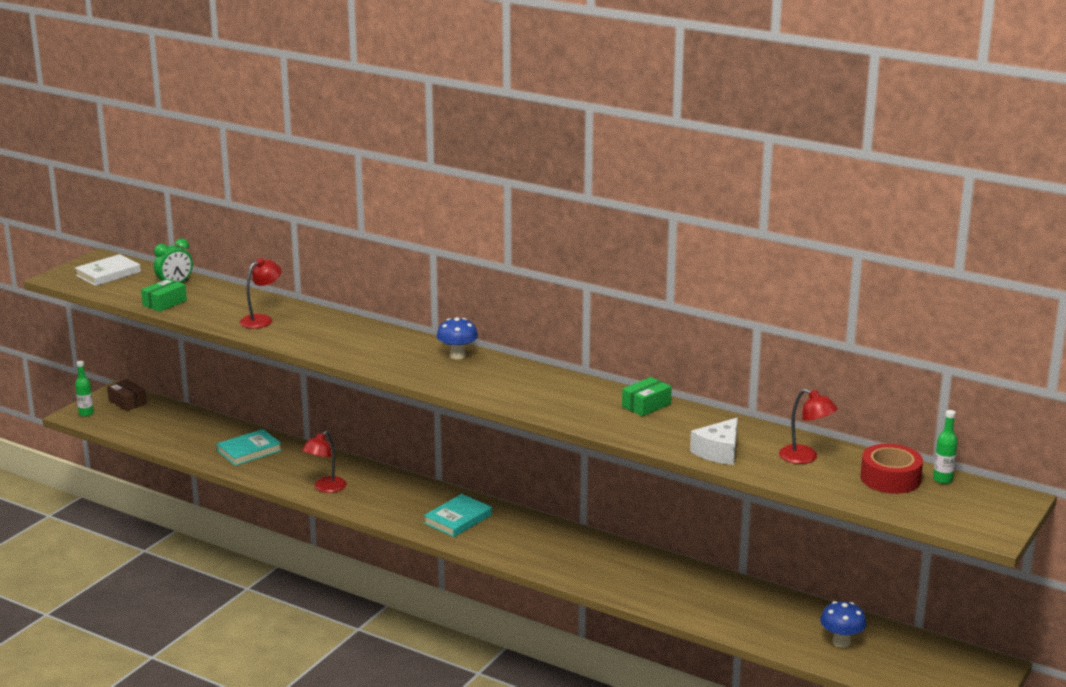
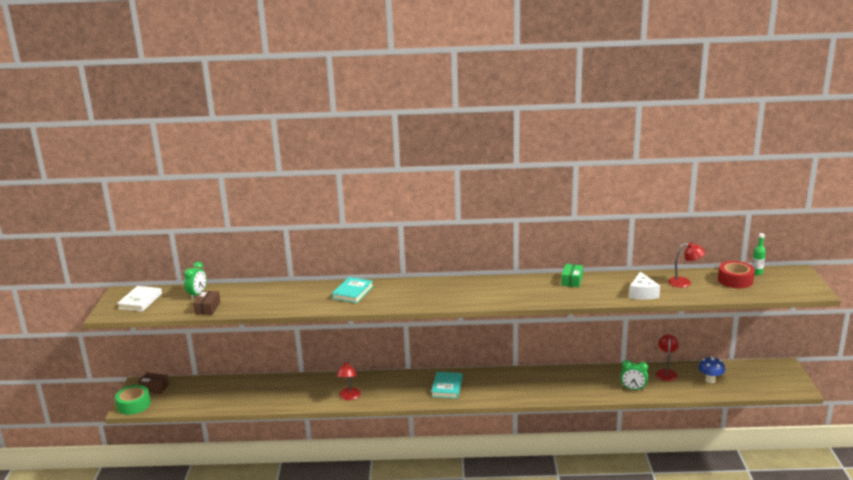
camera: 30 degrees left, 0 degrees up
(86, 413) = (134, 405): green bottle -> green tape
(164, 303) = (207, 308): green box -> brown box
(249, 451) = (274, 391): turquoise book -> turquoise book (352, 292)
(262, 320) = (287, 299): red lamp -> red lamp (666, 372)
(457, 356) = (434, 285): blue mushroom -> none
(707, 611) = (633, 389): none -> green clock

